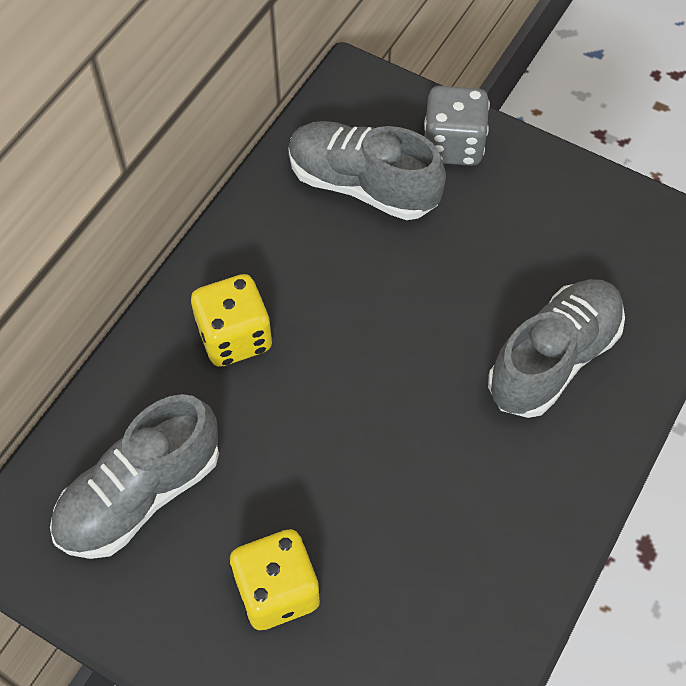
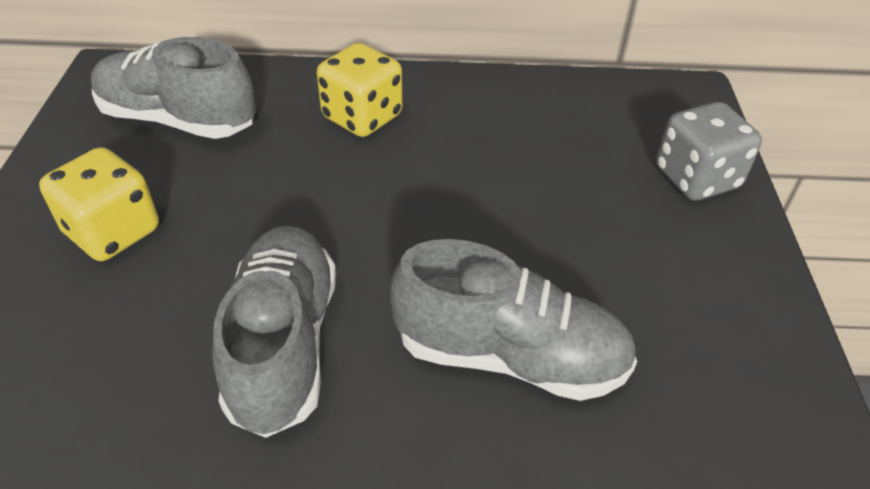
camera: 60 degrees right, 15 degrees down
(362, 185) = (586, 136): grey shoe -> grey shoe (284, 344)

